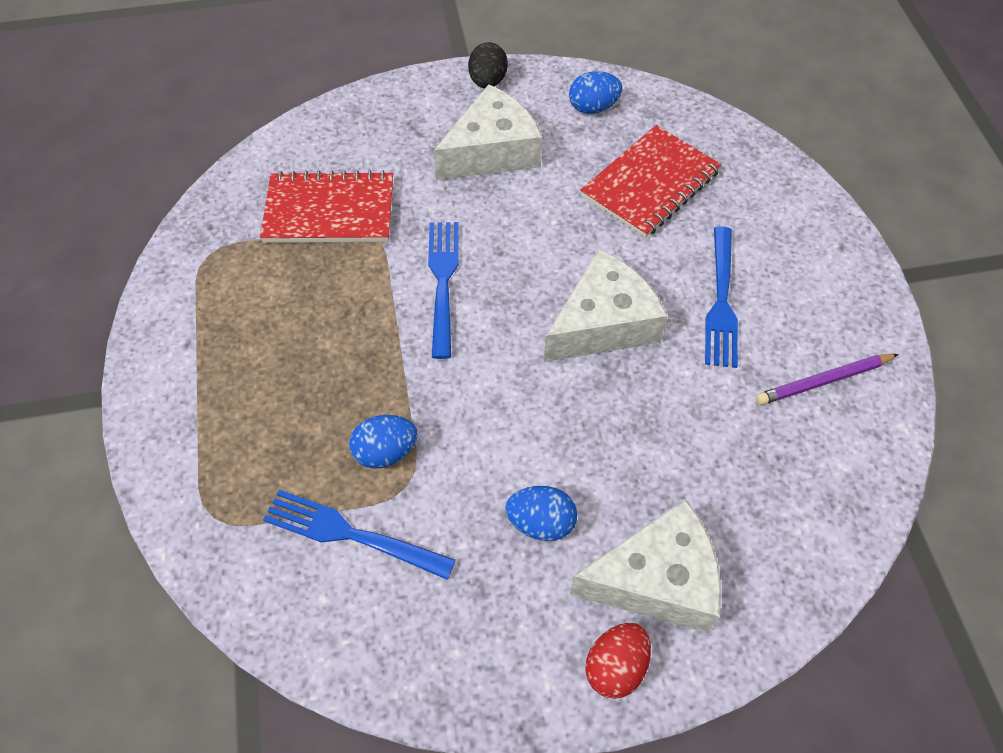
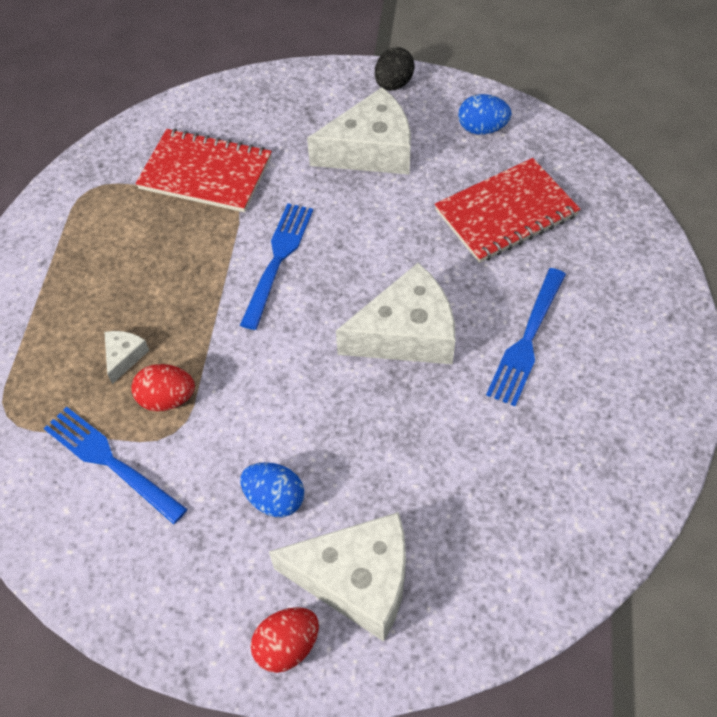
camera: 20 degrees right, 0 degrees up
(320, 421) = (124, 357): none -> white cheese
(385, 452) = (167, 399): blue egg -> red egg
(823, 381) = (594, 440): purple pencil -> none

